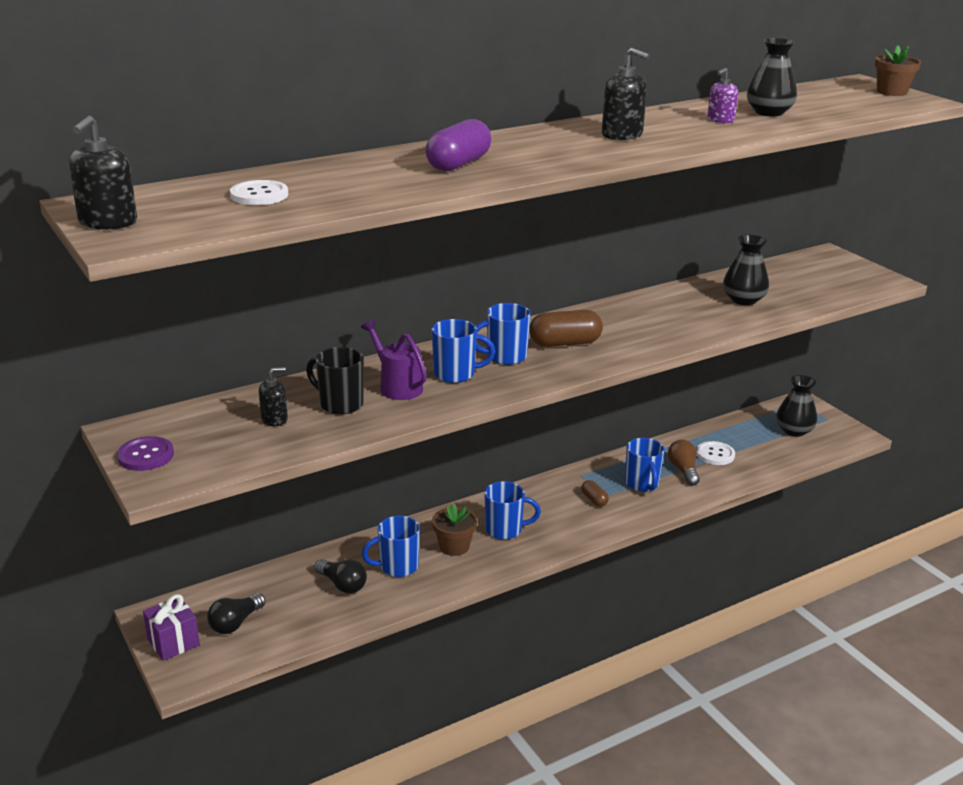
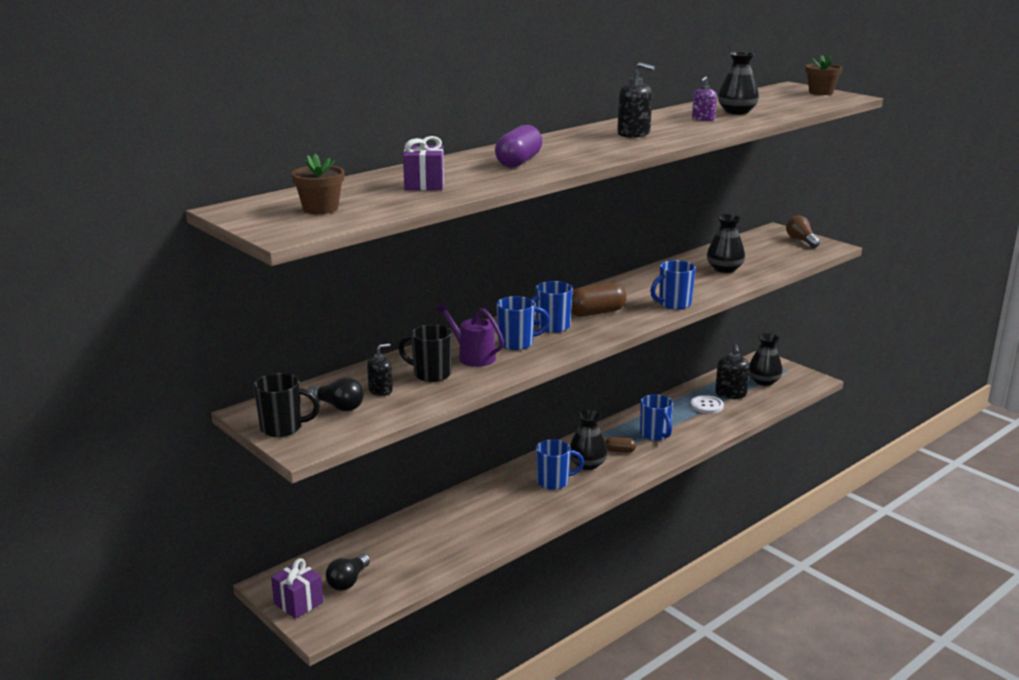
camera: 10 degrees left, 5 degrees down
(107, 222) = (260, 221): black soap dispenser -> black soap dispenser (730, 394)
(146, 455) = (283, 428): purple button -> black mug
(259, 195) = (372, 194): white button -> none
(327, 187) = (424, 185): none -> purple gift
(342, 585) = (430, 540): black light bulb -> black light bulb (338, 406)
(397, 567) = (473, 521): blue mug -> blue mug (673, 304)
(454, 546) = (515, 499): brown flower pot -> brown flower pot (320, 209)
(551, 512) = (587, 464): none -> black vase
(594, 500) = (620, 451): brown capsule -> brown capsule turned 45 degrees counterclockwise
(683, 470) = (685, 420): brown light bulb -> brown light bulb (801, 240)

